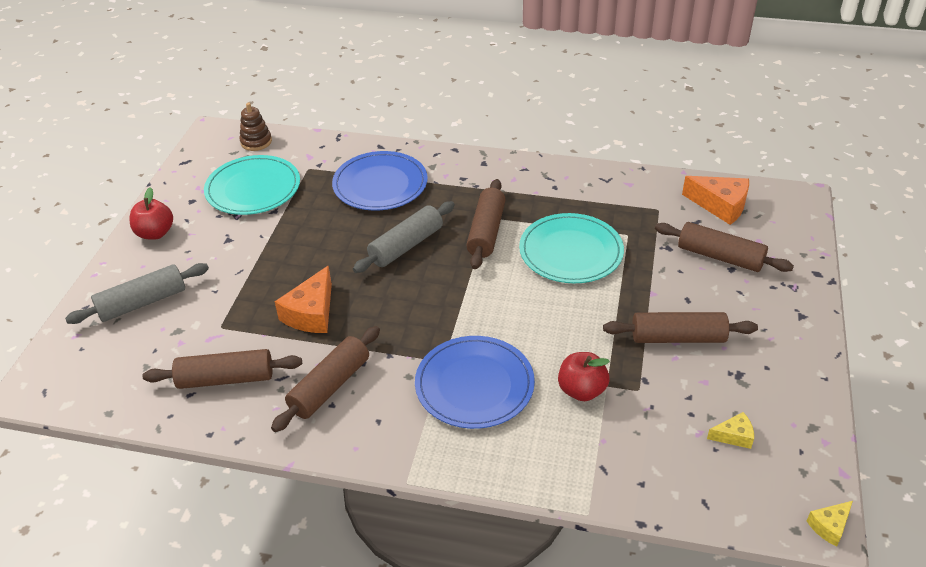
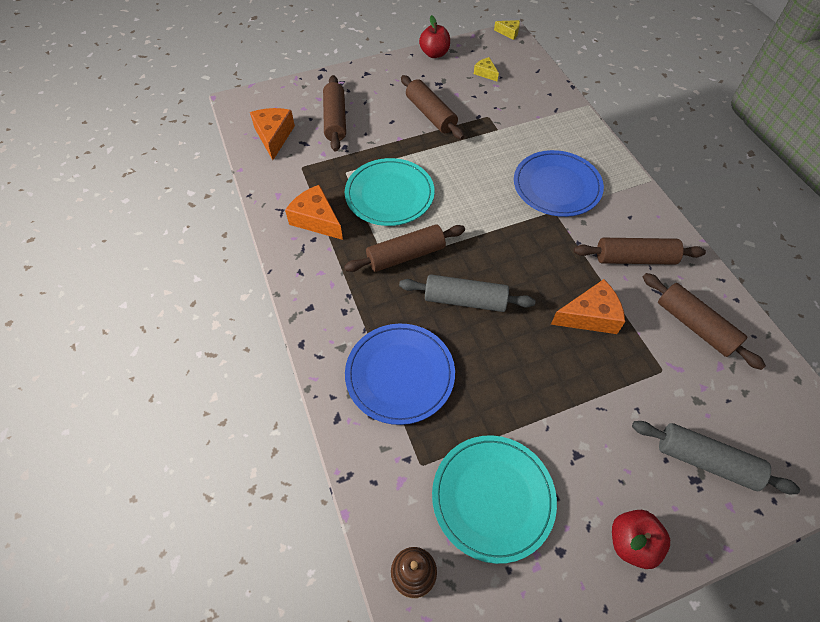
camera: 125 degrees left, 15 degrees up
(577, 196) = (316, 220): none -> orange cheese
(581, 390) = (512, 138): red apple -> red apple (434, 54)

